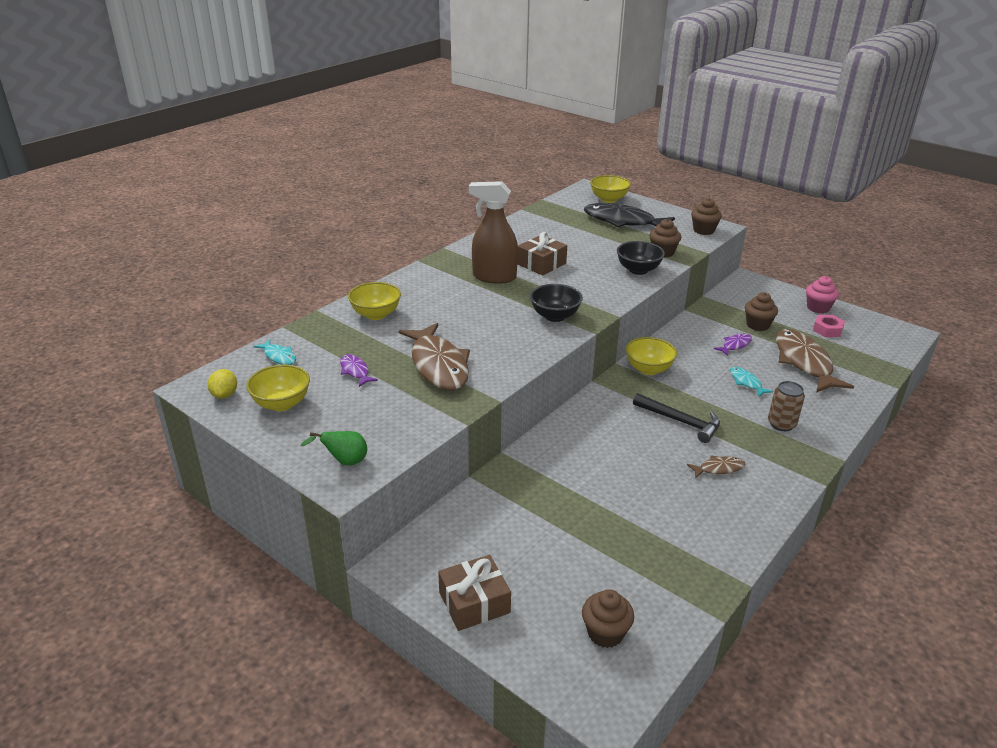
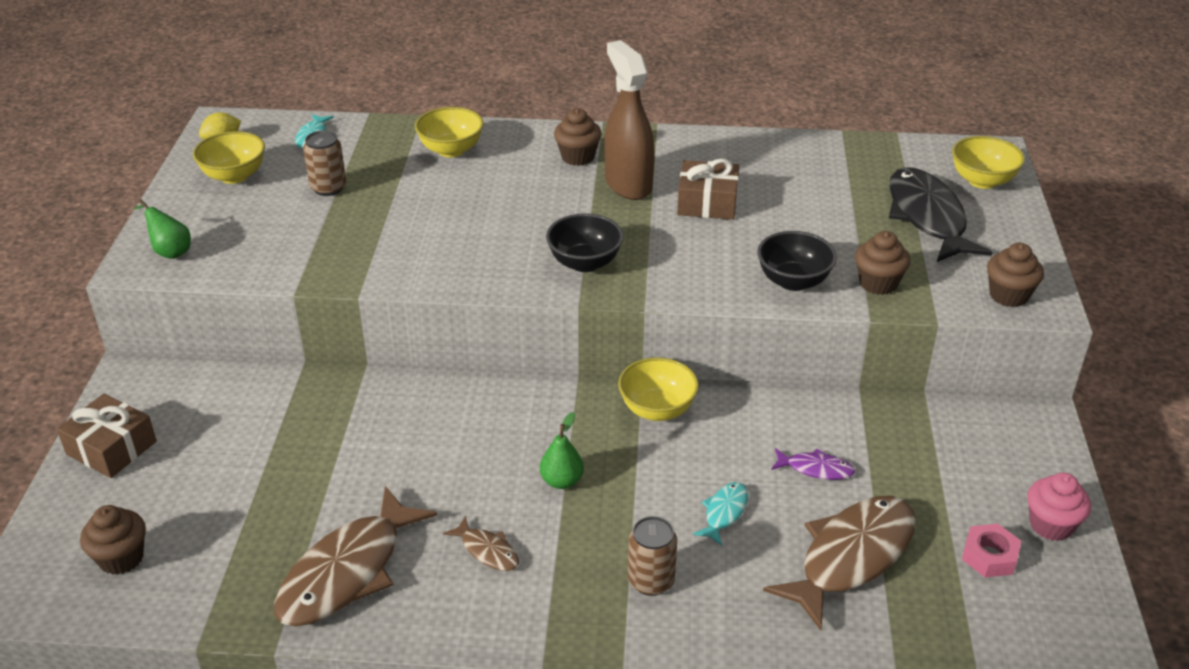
camera: 55 degrees right, 5 degrees up
(355, 371) = (328, 188): purple fish -> brown can
(438, 365) = (389, 230): brown fish -> brown fish (347, 572)
(680, 421) = (562, 481): black hammer -> green pear
(757, 325) = (905, 474): brown cupcake -> brown cupcake (578, 157)

